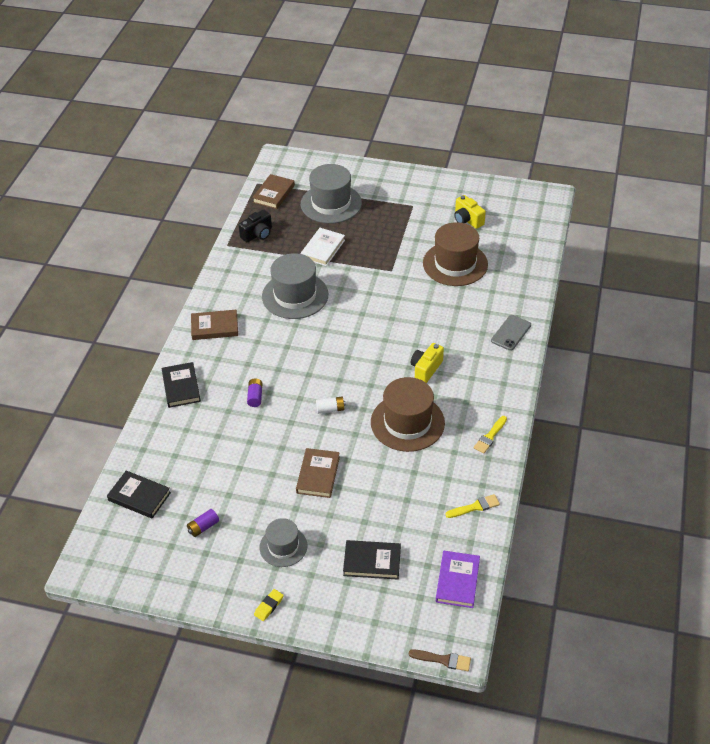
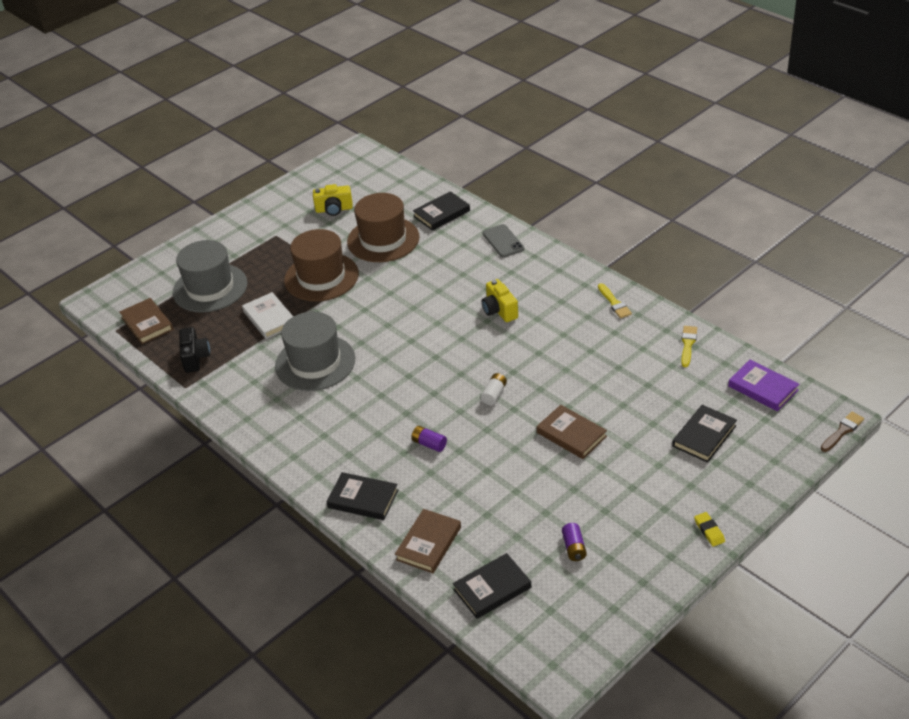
camera: 55 degrees left, 5 degrees down
(214, 327) = (300, 441): brown book -> brown book (428, 543)
(283, 546) = (642, 493): grey hat -> none
(407, 422) = (555, 348): brown hat -> brown hat (321, 277)
(514, 281) = (441, 213): none -> black book

